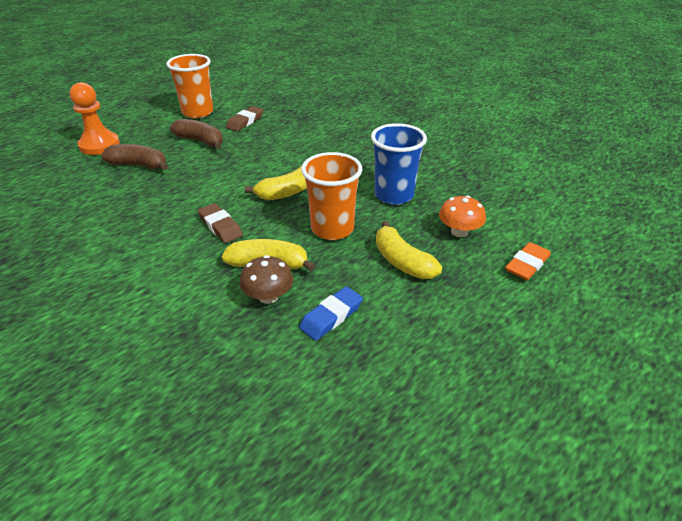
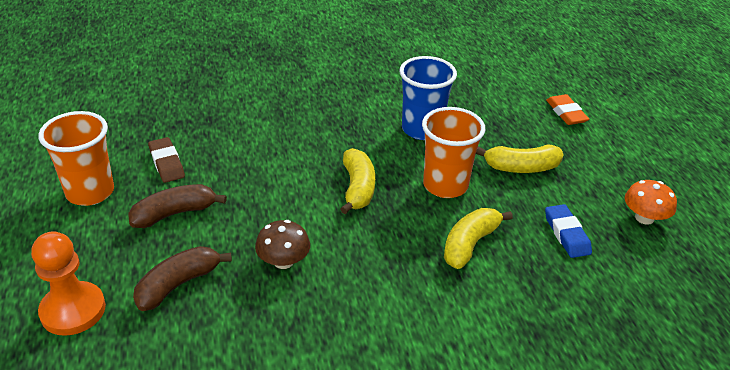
camera: 60 degrees left, 0 degrees up
(220, 226) = (380, 256): brown eraser -> none
(268, 296) = (518, 261): brown mushroom -> brown mushroom (283, 261)
(459, 231) = (503, 122): orange mushroom -> orange mushroom (644, 218)

